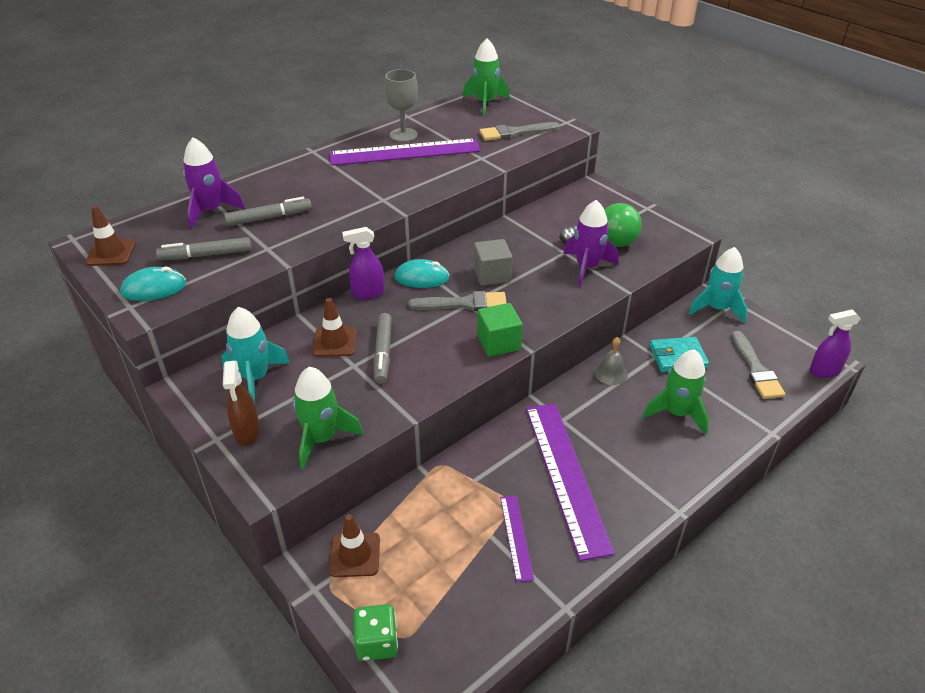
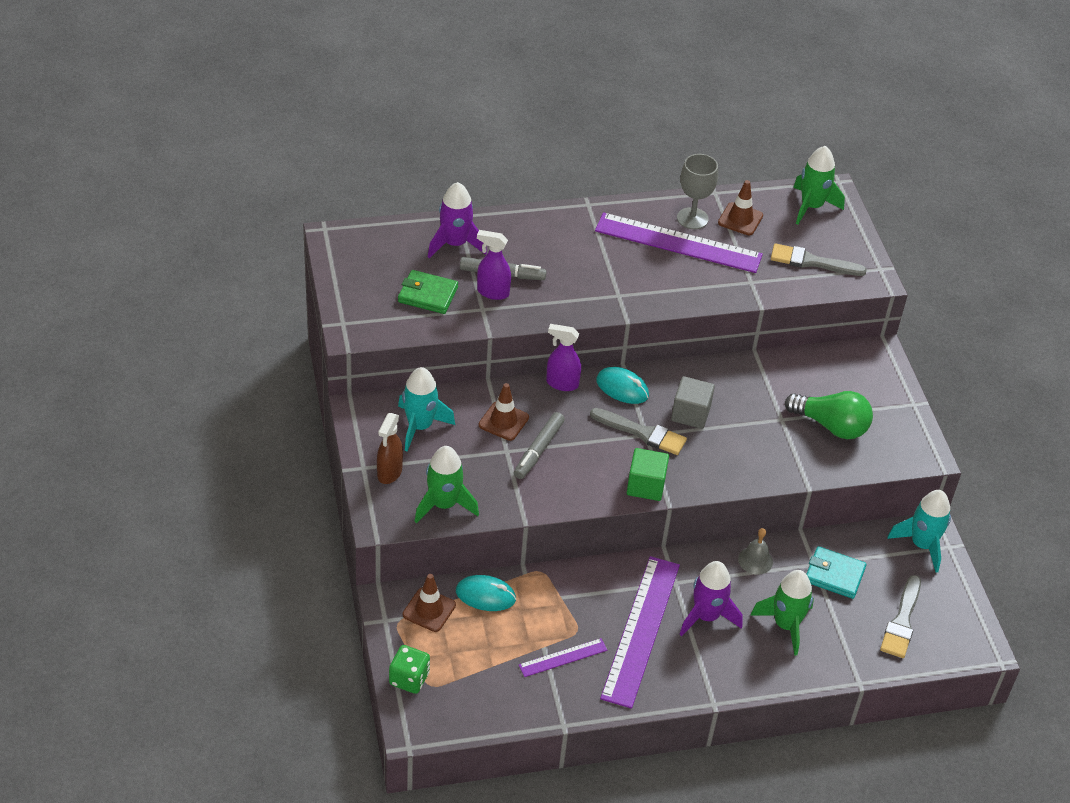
camera: 25 degrees right, 5 degrees up
(111, 253) = (350, 258): brown traffic cone -> brown traffic cone (740, 219)
(154, 288) = (369, 312): turquoise mouse -> turquoise mouse (485, 595)
(207, 255) = (427, 295): grey marker -> green wallet
(516, 537) = (563, 657): purple ruler -> purple ruler turned 45 degrees clockwise
(587, 267) = (790, 445): purple rocket -> purple rocket (706, 616)
(824, 371) = (969, 654): purple spray bottle -> purple spray bottle (492, 292)

